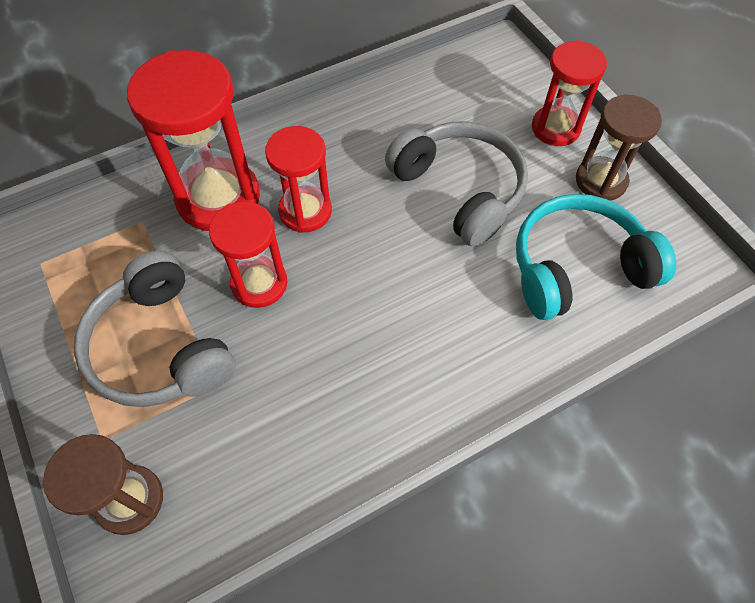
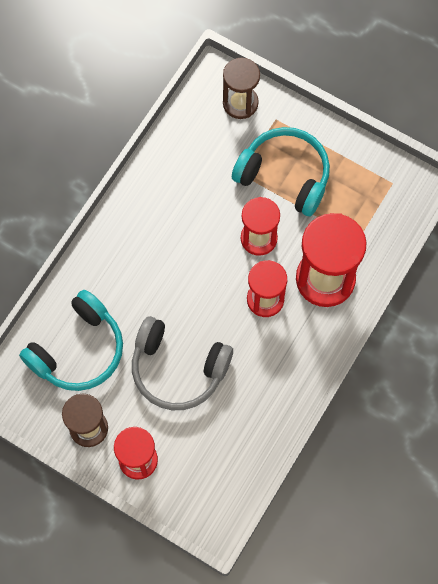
camera: 150 degrees right, 10 degrees up
(160, 347) = (285, 175): grey headphones -> turquoise headphones

